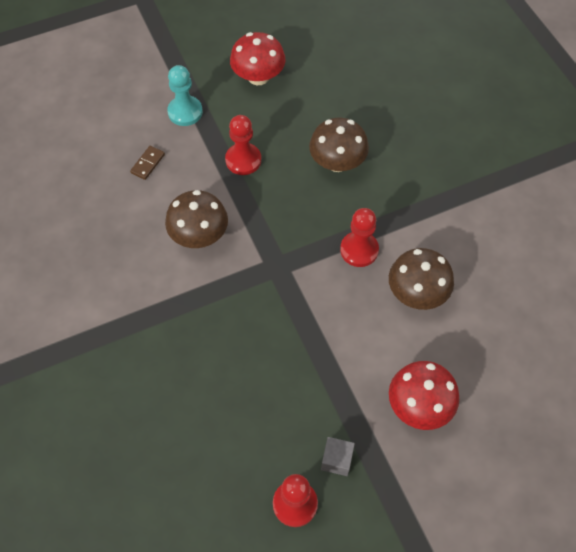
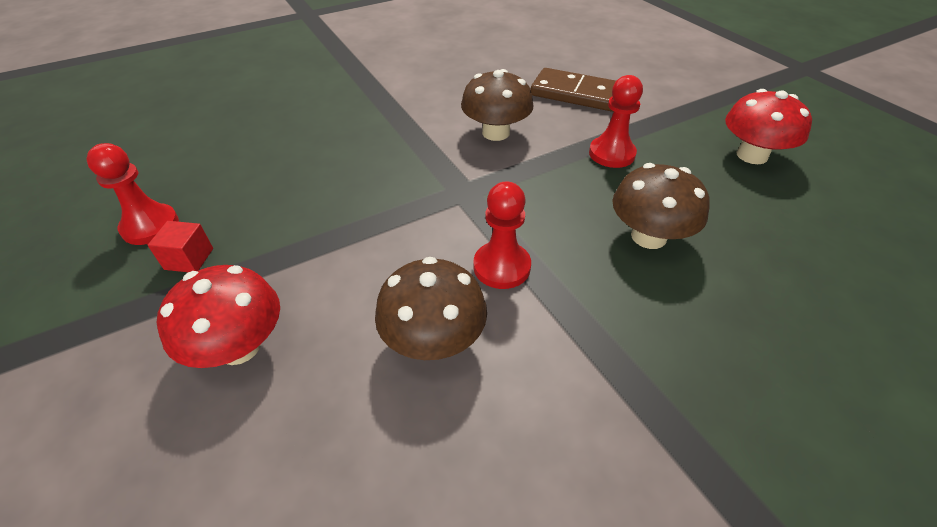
camera: 85 degrees right, 15 degrees down
(148, 164) = (577, 94): brown domino -> brown domino, size x2.22
(185, 112) = (659, 109): turquoise pawn -> none
(336, 460) = (189, 259): grey cube -> red cube

